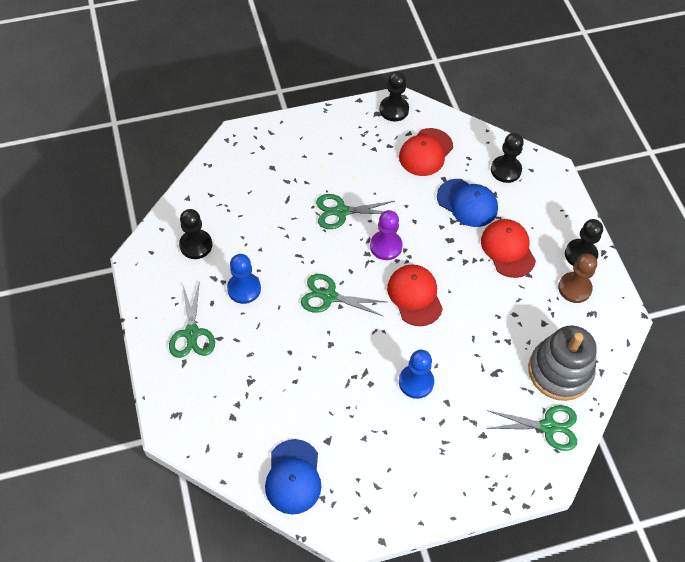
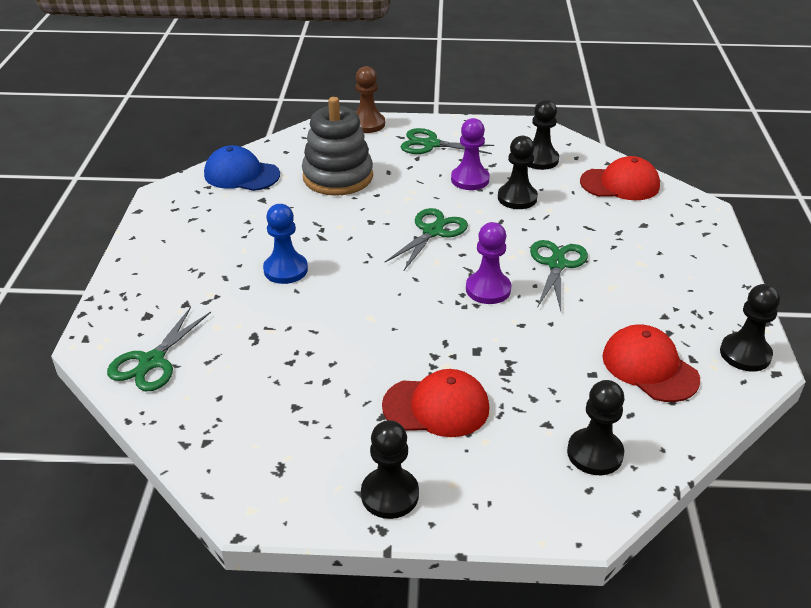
camera: 110 degrees right, 20 degrees down
(244, 289) = (470, 179): blue pawn -> purple pawn
(262, 250) = (517, 198): none -> black pawn
(415, 296) = (401, 296): red cap -> red cap (620, 184)
(467, 203) = (537, 386): blue cap -> none
(559, 371) = (215, 398): grey stacking toy -> grey stacking toy (338, 177)
(574, 288) = (332, 463): brown pawn -> brown pawn (367, 124)

